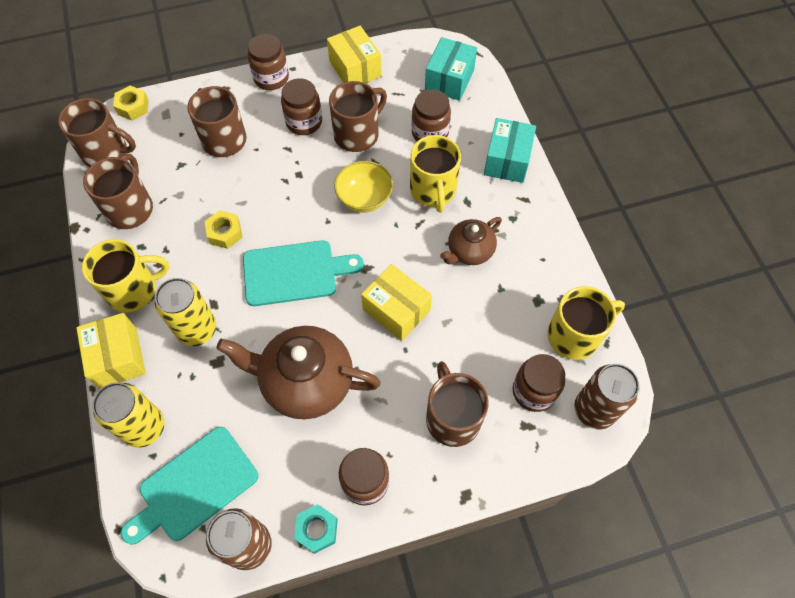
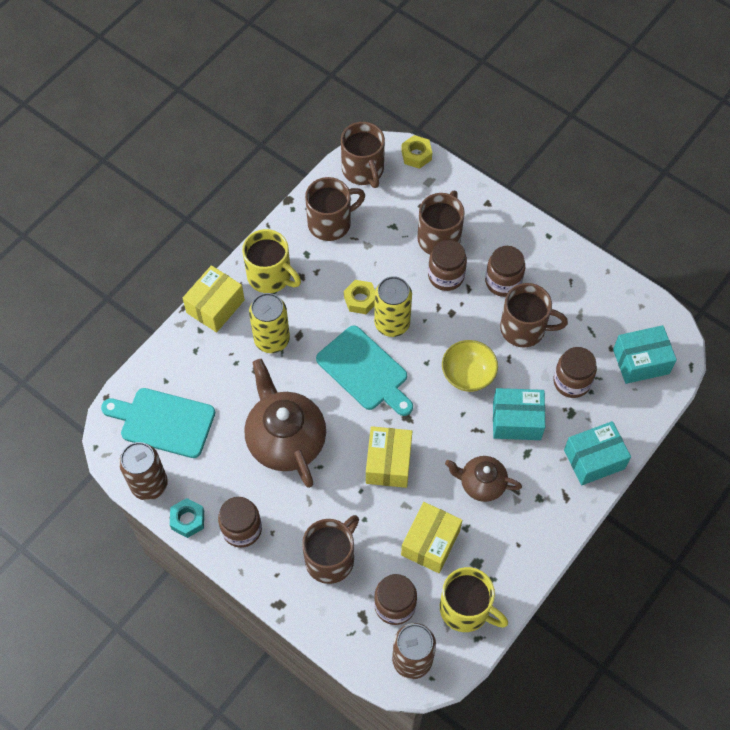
camera: 55 degrees right, 0 degrees up
(144, 427) = (180, 361): yellow can -> yellow can (392, 323)
(271, 78) = (525, 228): brown jar -> brown jar (446, 276)
(355, 69) = (588, 282): yellow box -> yellow box (430, 542)
(433, 190) = (516, 420): yellow mug -> turquoise box

